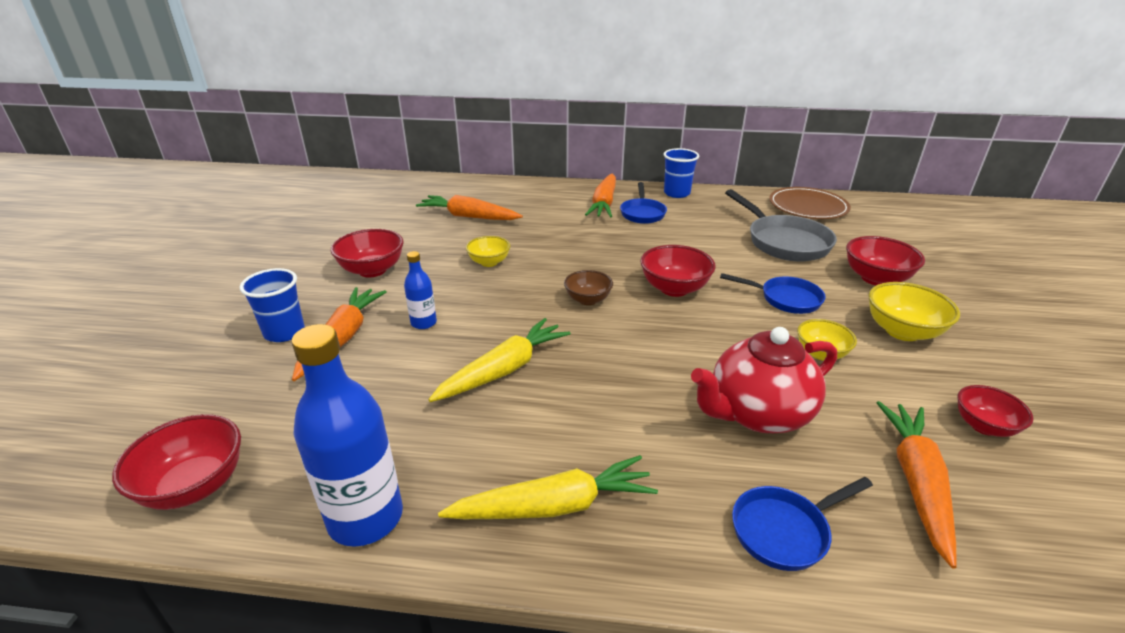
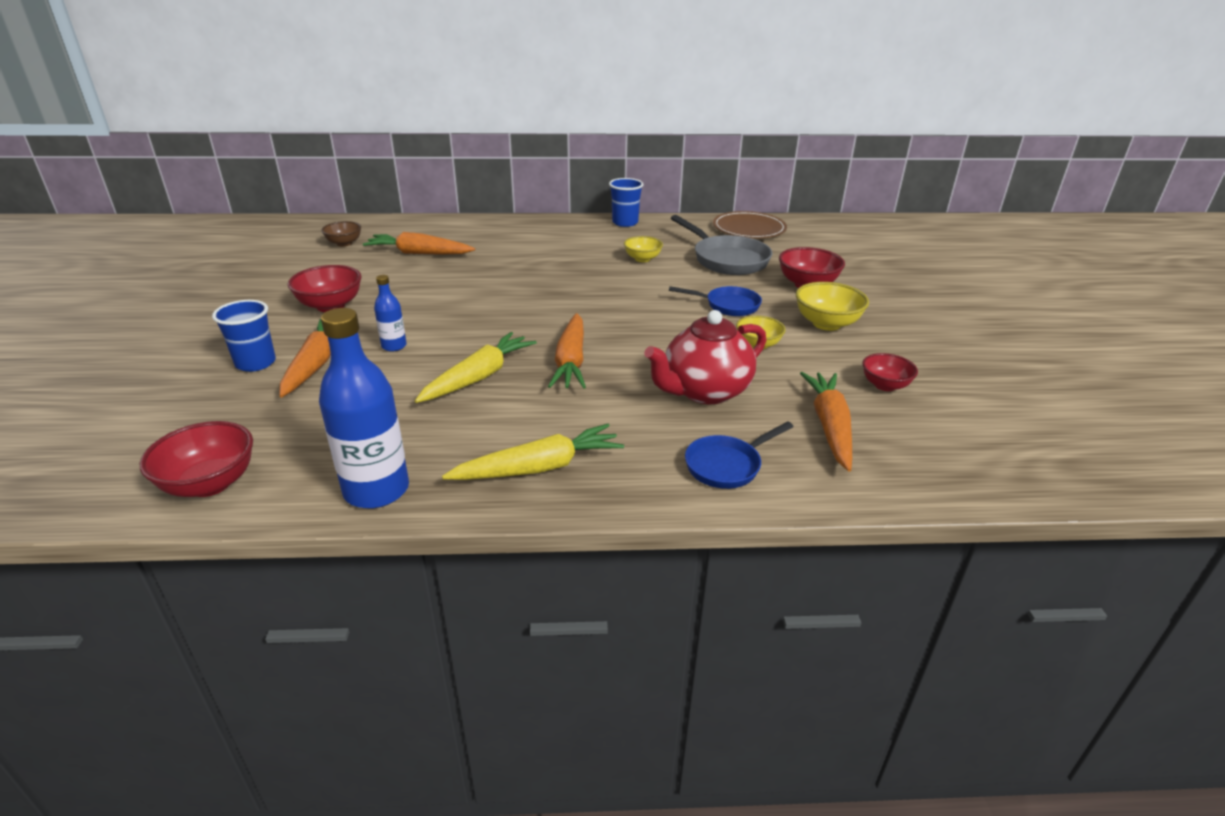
camera: 10 degrees left, 0 degrees up
(489, 262) = (448, 292): yellow bowl -> yellow bowl (642, 259)
(588, 300) = (548, 317): brown bowl -> brown bowl (344, 243)
(604, 203) = (554, 235): orange carrot -> orange carrot (571, 361)
(642, 213) = (593, 242): blue pan -> none
(674, 289) = (628, 303): red bowl -> none

